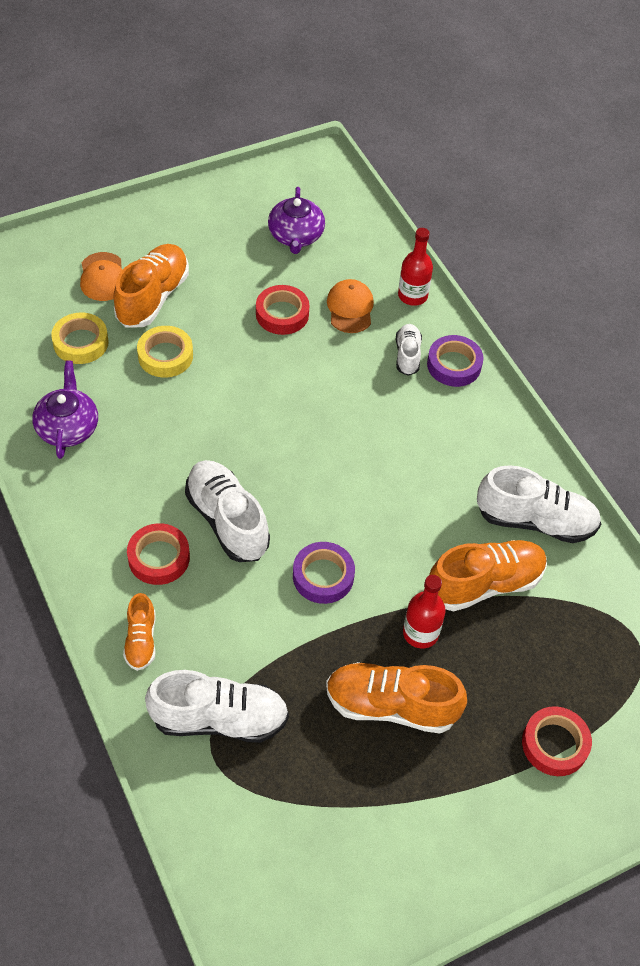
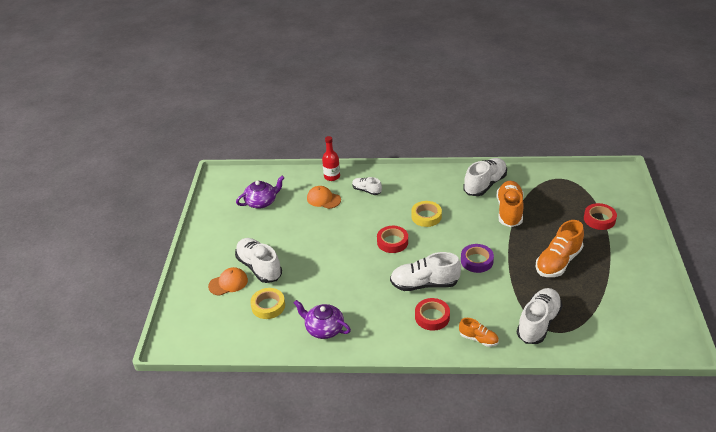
camera: 55 degrees left, 15 degrees down
(103, 277) = (228, 283): orange cap -> orange cap turned 45 degrees counterclockwise
(153, 297) = (259, 267): orange shoe -> white shoe
(165, 356) = (303, 275): yellow tape -> yellow tape (426, 216)
(282, 314) = (309, 223): red tape -> red tape (392, 242)
(296, 236) = (261, 202): purple teapot -> purple teapot turned 60 degrees counterclockwise
(420, 633) = (524, 239): red bottle -> none
(454, 365) = (383, 178): purple tape -> none

